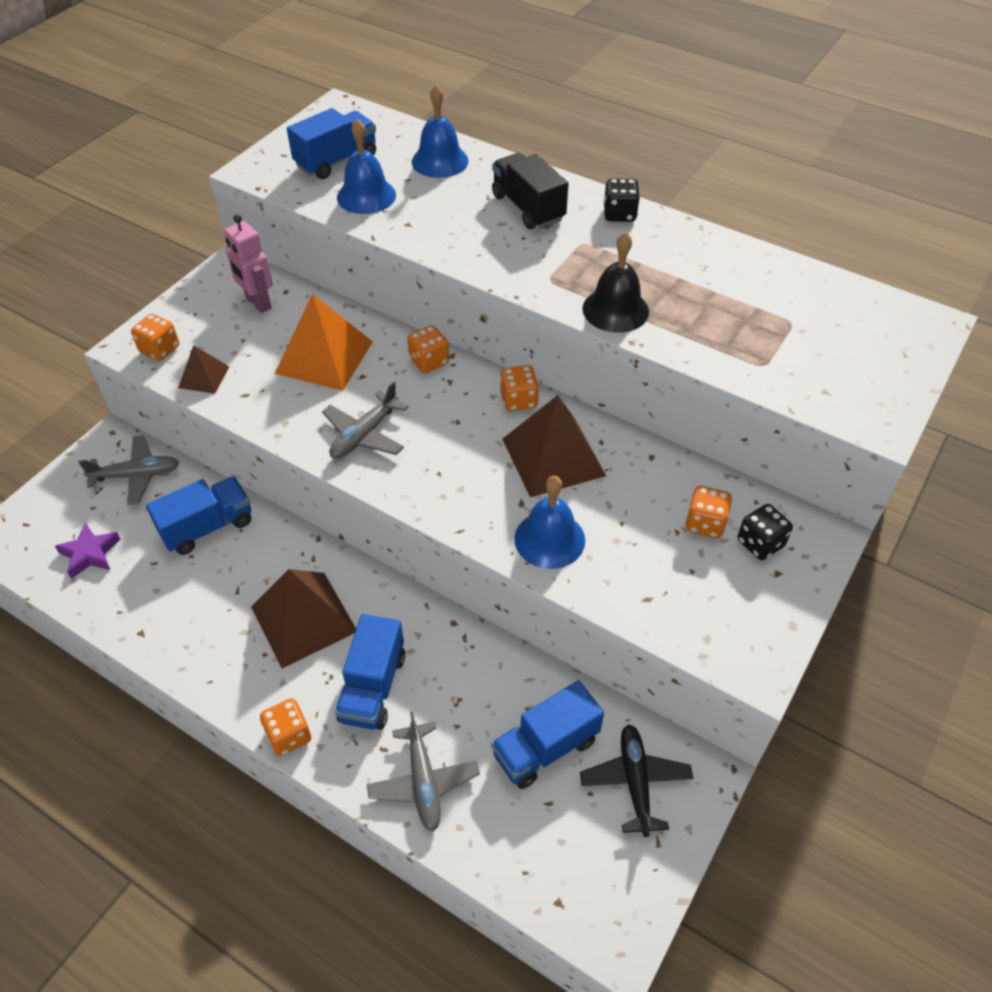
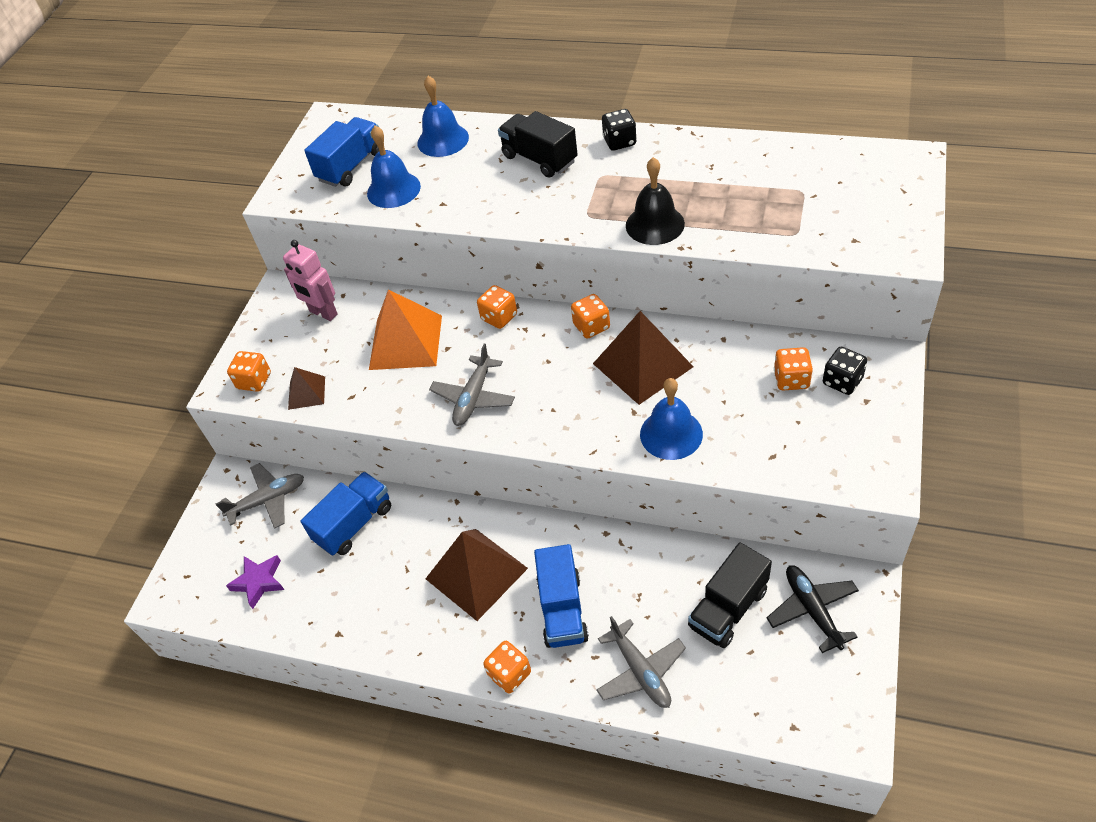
camera: 10 degrees left, 0 degrees up
(545, 747) = (728, 608): blue truck -> black truck

